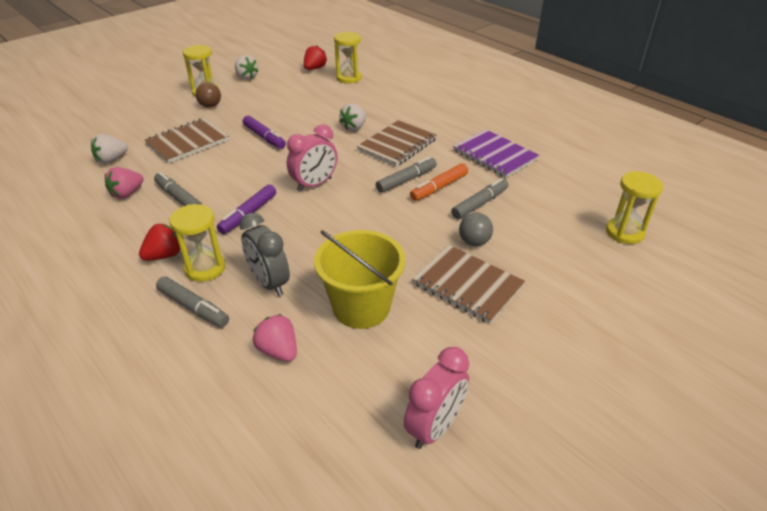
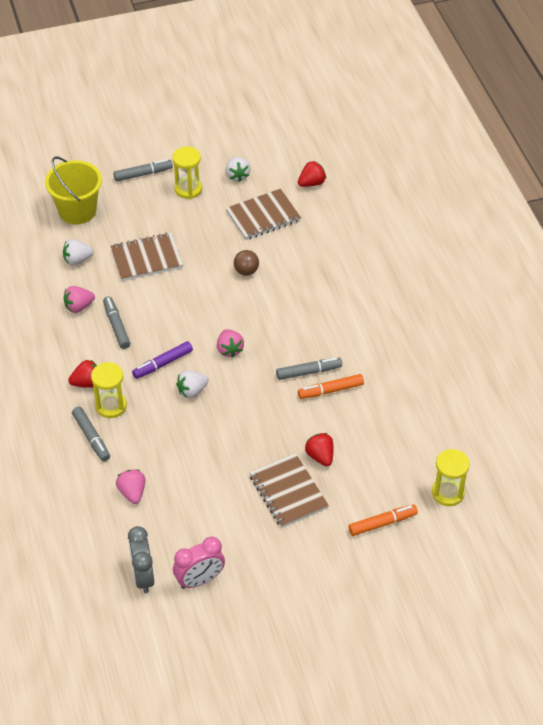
camera: 25 degrees right, 10 degrees up
(210, 106) = (185, 212): brown ball -> brown ball (246, 271)
(264, 137) = (215, 274): purple marker -> none
(269, 283) = (150, 436): grey clock -> grey clock (143, 576)
(314, 184) = (229, 349): pink clock -> pink strawberry
(349, 78) = (338, 211): yellow hourglass -> none
(354, 127) = (301, 289): white strawberry -> white strawberry (192, 391)
(361, 307) = (202, 481): yellow bucket -> yellow bucket (77, 211)
(397, 145) = (327, 326): brown notebook -> brown notebook (263, 216)
(474, 242) = (320, 456): grey ball -> red strawberry
(480, 204) = (352, 421): grey marker -> grey marker (143, 174)
(494, 155) = (406, 370): purple notebook -> none
(591, 280) = (382, 523): none -> orange marker

